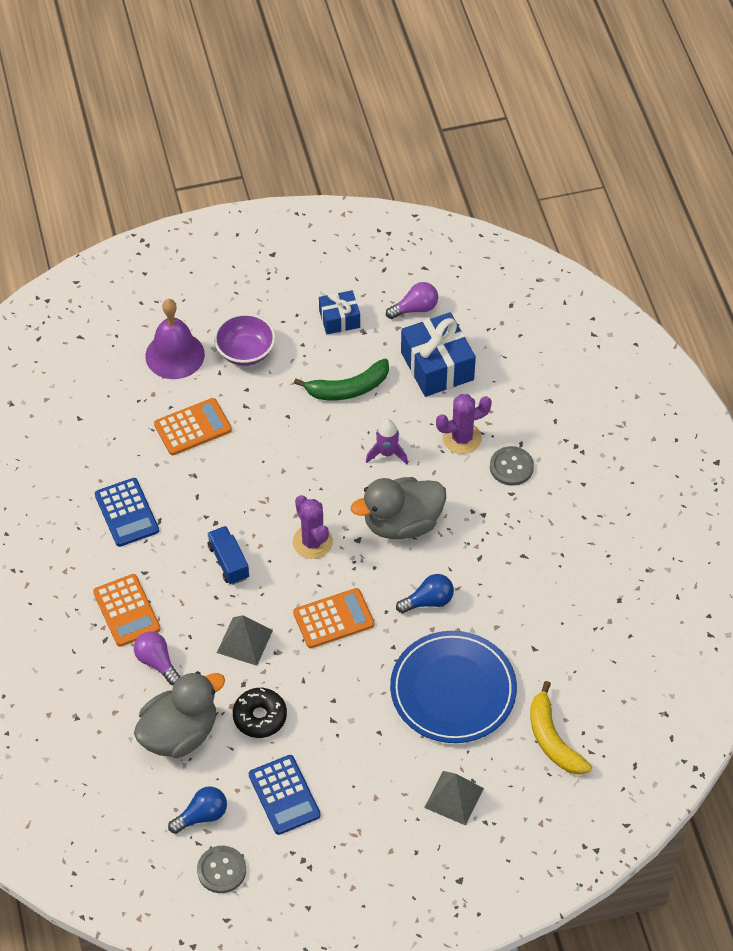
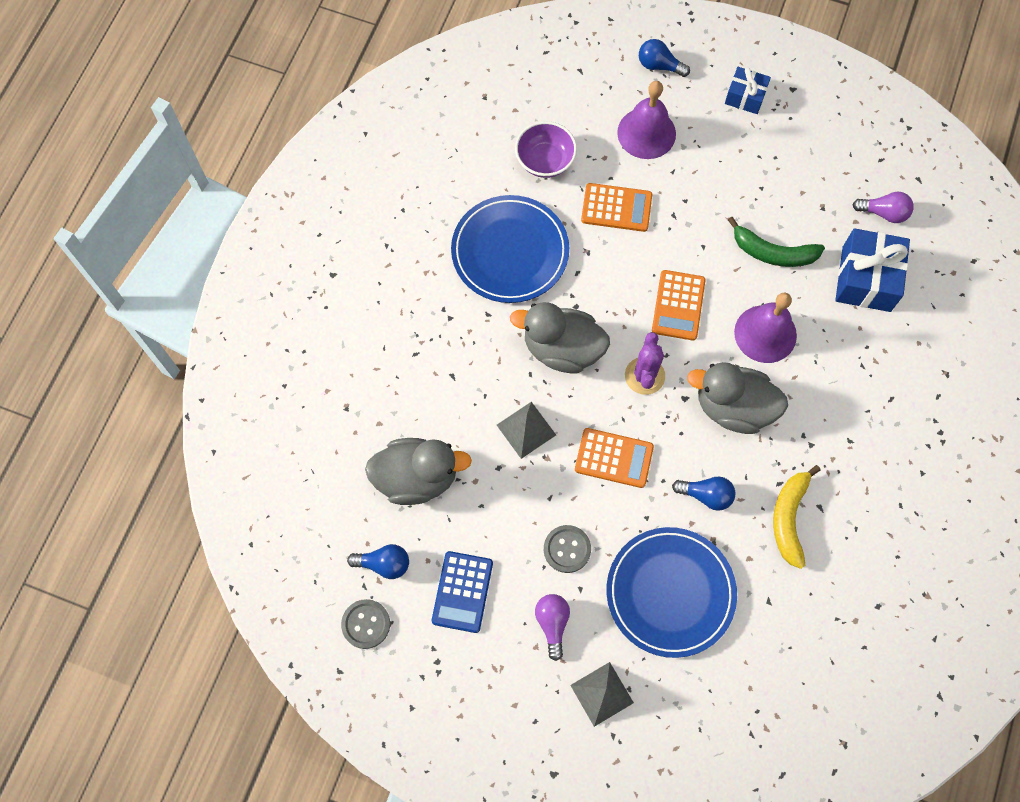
camera: 35 degrees right, 15 degrees up
(126, 611) = (450, 339): orange calculator -> orange calculator (678, 305)
(127, 513) = (510, 251): blue calculator -> blue plate
(146, 296) = (659, 65): none -> blue light bulb
(157, 662) = (442, 401): purple light bulb -> purple light bulb (552, 624)
(228, 562) = (562, 349): blue truck -> grey duck
(245, 352) = (707, 165): purple bowl -> purple bowl (545, 161)
(260, 717) = (491, 507): black donut -> none
(339, 319) = (809, 183): blue gift -> blue gift (745, 96)
(387, 453) = (765, 333): purple rocket -> purple bell
(462, 438) = (841, 360): purple cactus -> none
(511, 467) = (867, 416): grey button -> grey button (567, 549)
(553, 739) = (725, 699): yellow banana -> yellow banana (789, 518)

